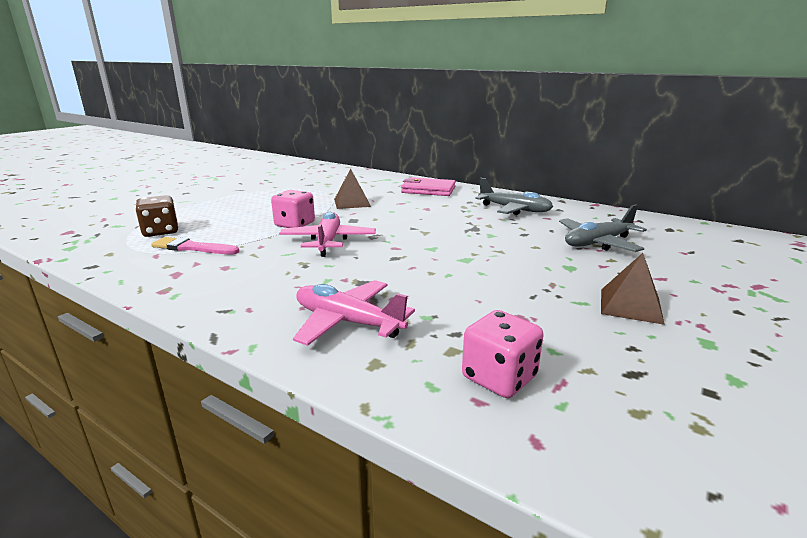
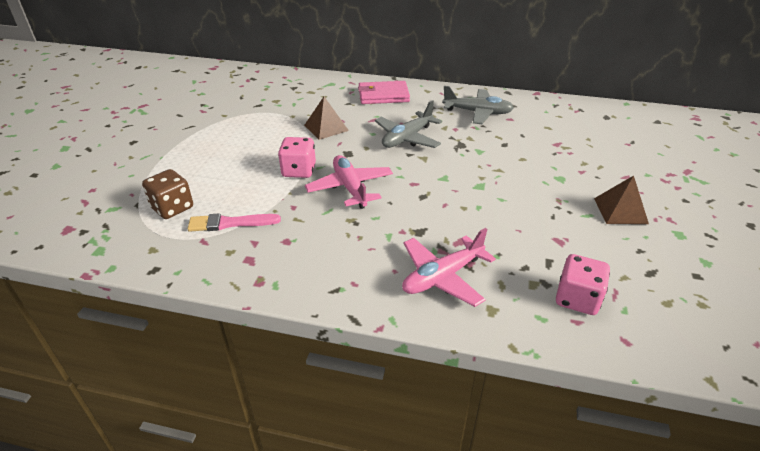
camera: 20 degrees left, 15 degrees up
(348, 322) = (442, 277): pink plane -> pink plane turned 45 degrees counterclockwise
(598, 243) = (565, 145): grey plane -> grey plane (407, 138)

